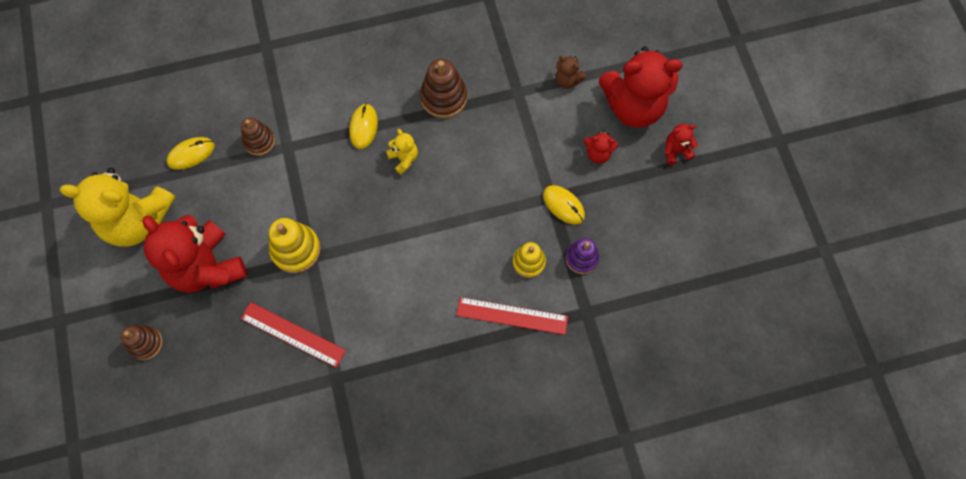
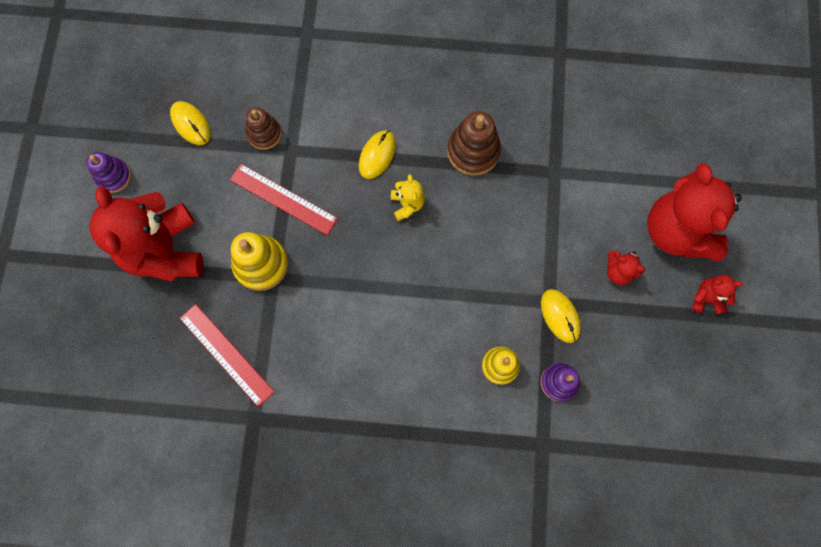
camera: 20 degrees right, 5 degrees up
(137, 220) = (113, 176): yellow teddy bear -> purple stacking toy
(145, 343) = (77, 309): brown stacking toy -> none
(191, 154) = (191, 124): yellow mouse -> yellow mouse turned 60 degrees clockwise
(512, 315) = (461, 418): red ruler -> red ruler (283, 199)
(567, 80) = (614, 177): brown teddy bear -> none
(633, 106) = (677, 231): red teddy bear -> red teddy bear turned 60 degrees clockwise

